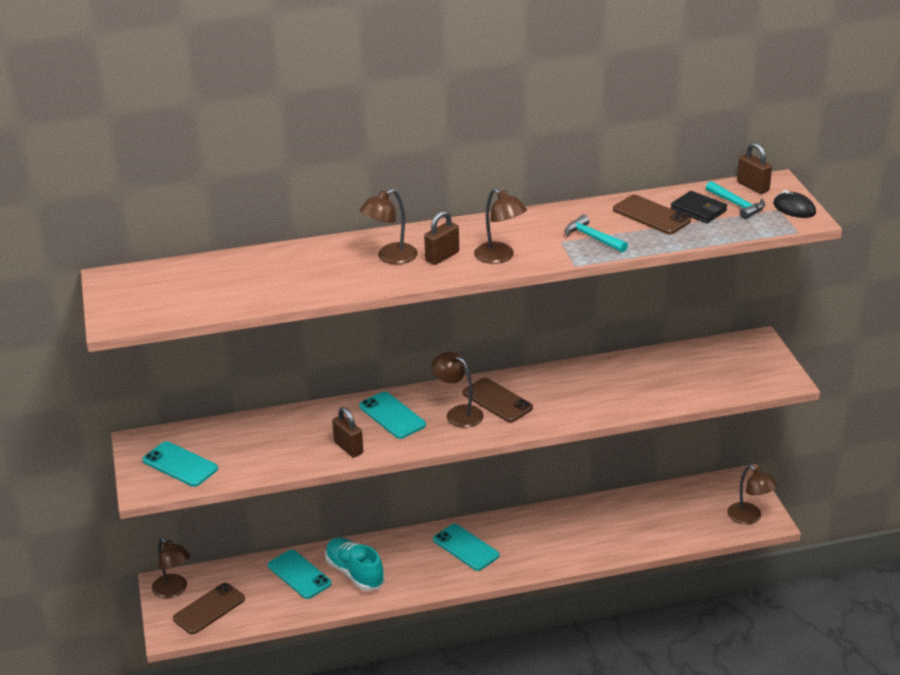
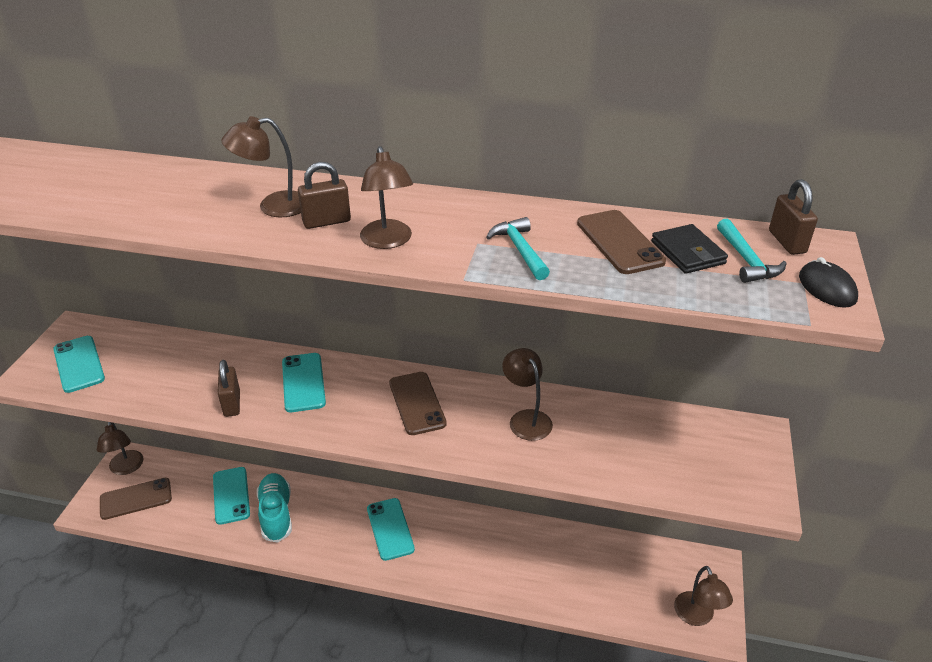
camera: 25 degrees right, 5 degrees up
(458, 413) = (366, 404): brown lamp -> brown lamp (526, 418)

